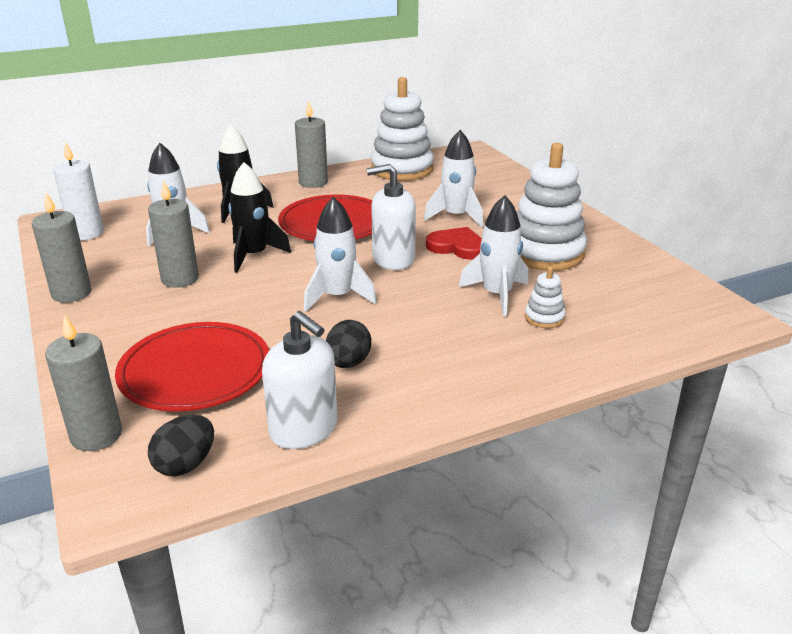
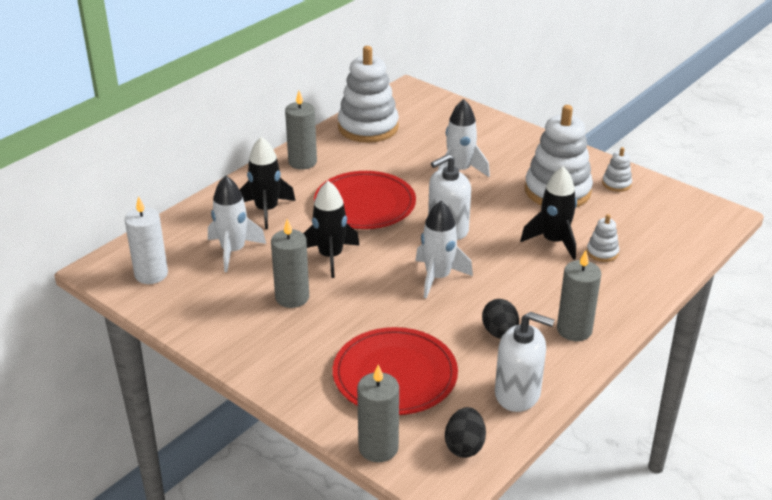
camera: 25 degrees left, 5 degrees up
(71, 293) = (213, 339): grey candle -> grey candle (574, 330)
(457, 247) = (487, 202): red heart -> none
(496, 295) = (553, 241): white rocket -> black rocket
(620, 260) = (616, 184): none -> white stacking toy

